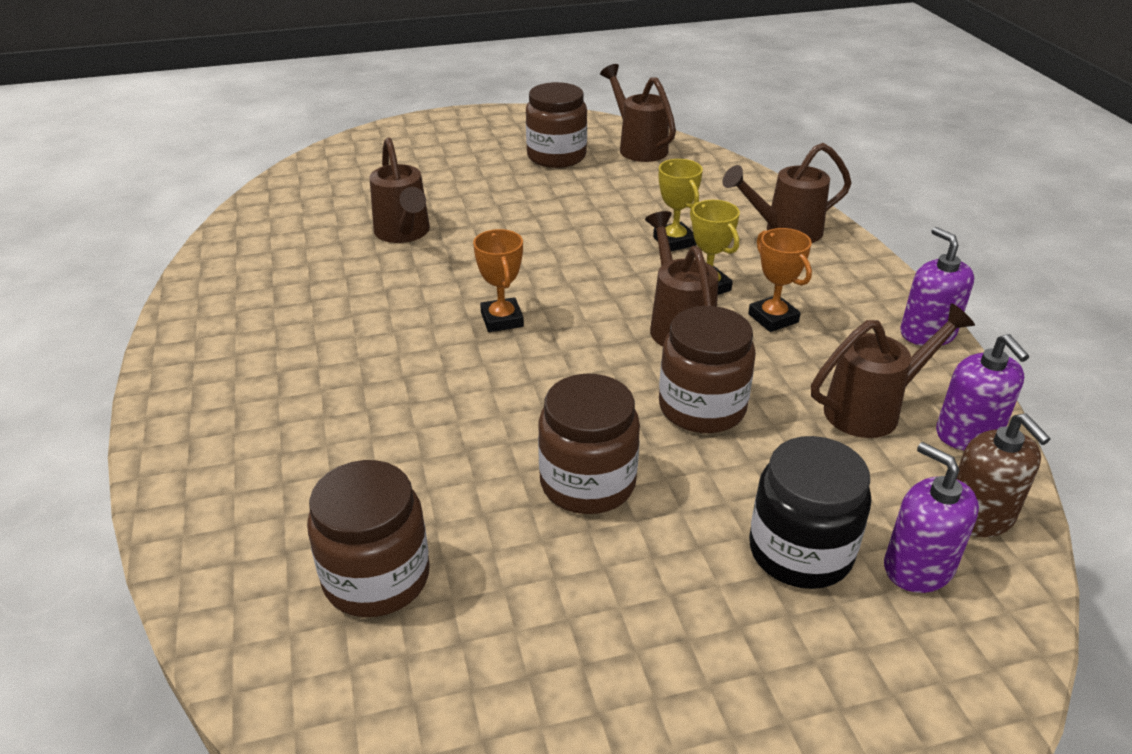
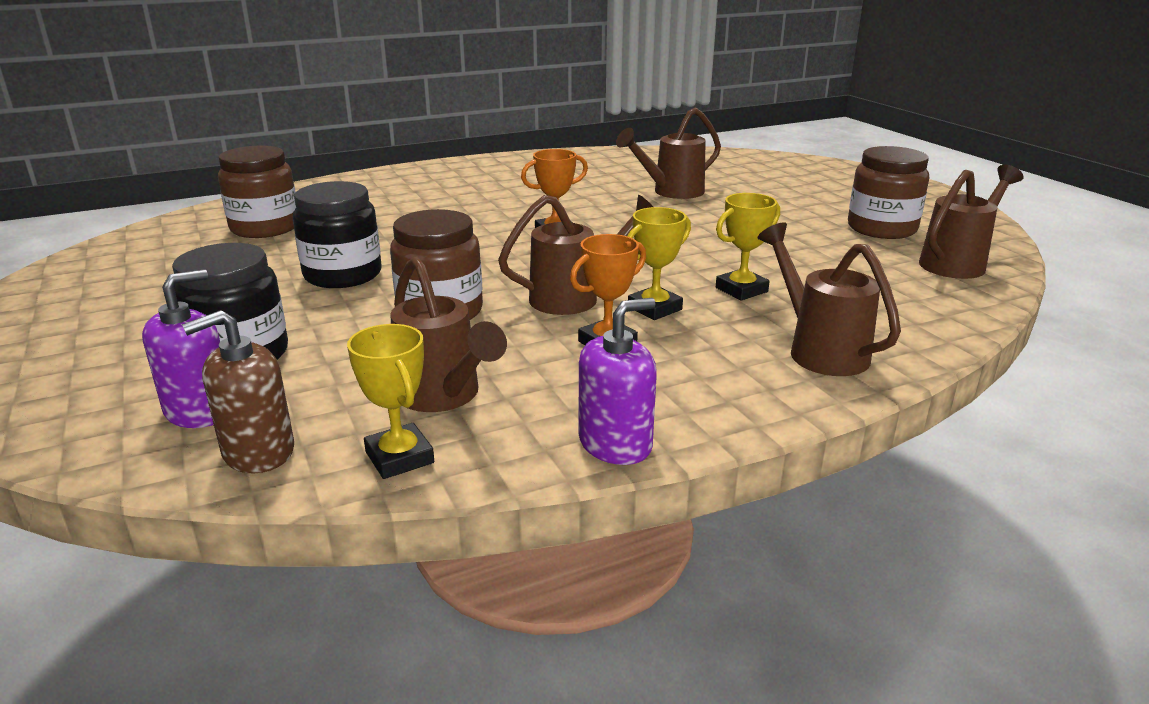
camera: 80 degrees right, 10 degrees down
(587, 483) = (343, 275): brown jar -> black jar
(968, 434) = (399, 457): purple soap dispenser -> yellow trophy

